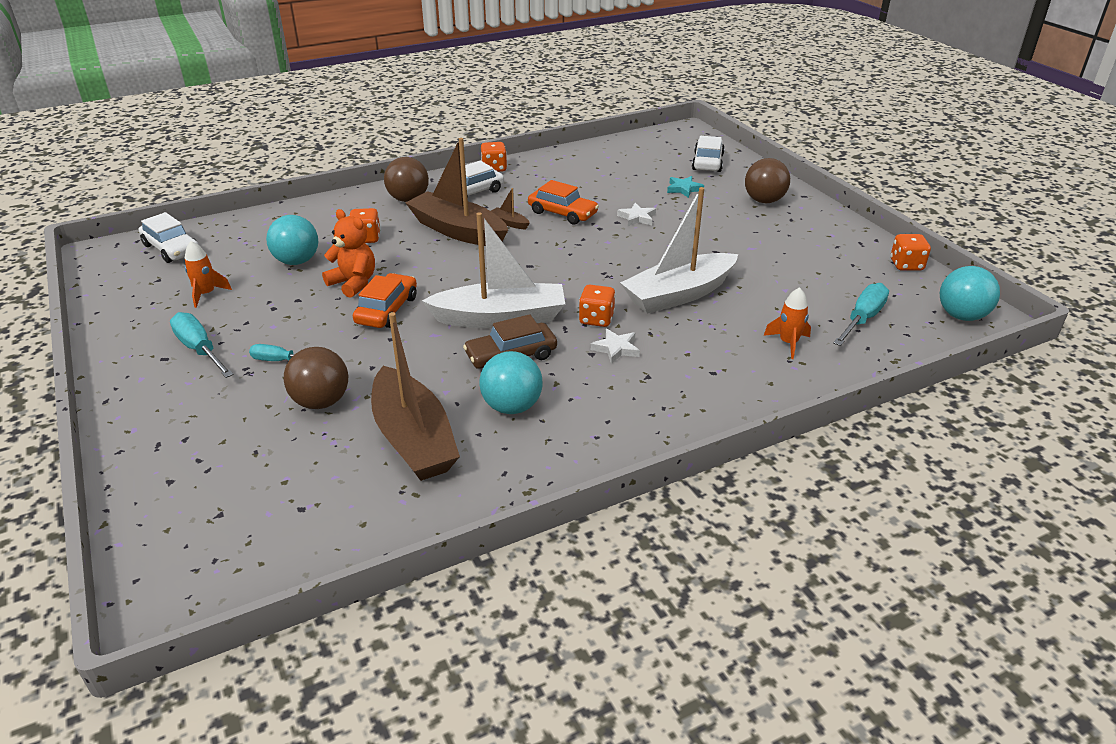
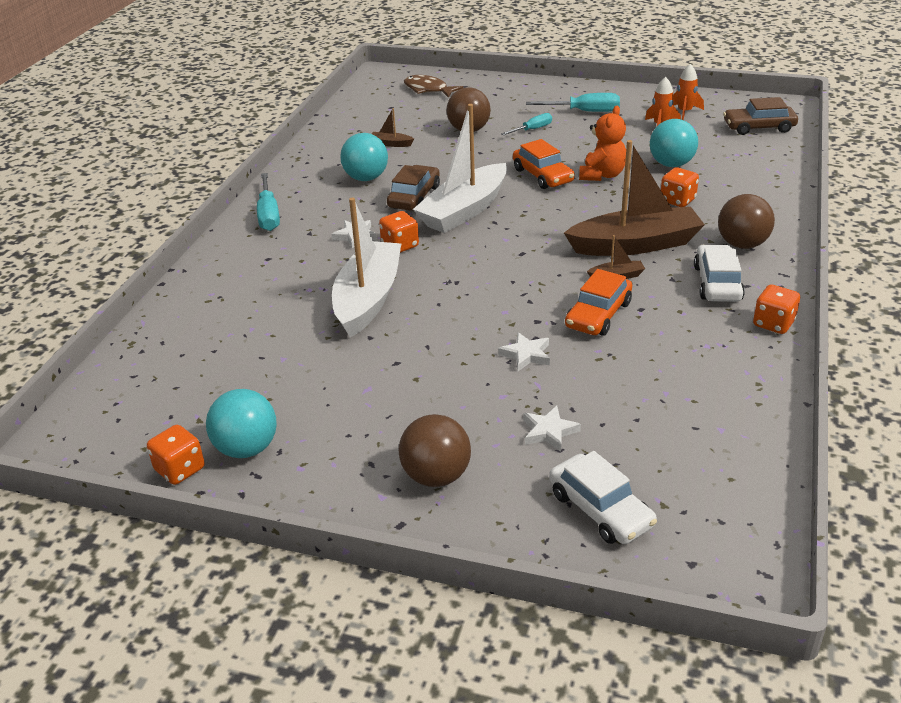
camera: 135 degrees right, 0 degrees up
(171, 249) = (759, 127): white car -> brown car
(208, 509) = (428, 89): none -> brown fish
(353, 283) = (602, 175): orange teddy bear -> orange teddy bear turned 60 degrees counterclockwise
(413, 439) = (391, 144): brown boat -> brown boat, size x0.40
(562, 213) = (598, 315): orange car -> orange car turned 45 degrees counterclockwise
(684, 189) = (549, 431): turquoise star -> white star
(788, 343) = (232, 309): orange rocket -> orange rocket (684, 112)
(862, 319) = (185, 367): turquoise screwdriver -> turquoise screwdriver (269, 215)
(961, 316) = (86, 428): turquoise ball -> turquoise ball (247, 448)

